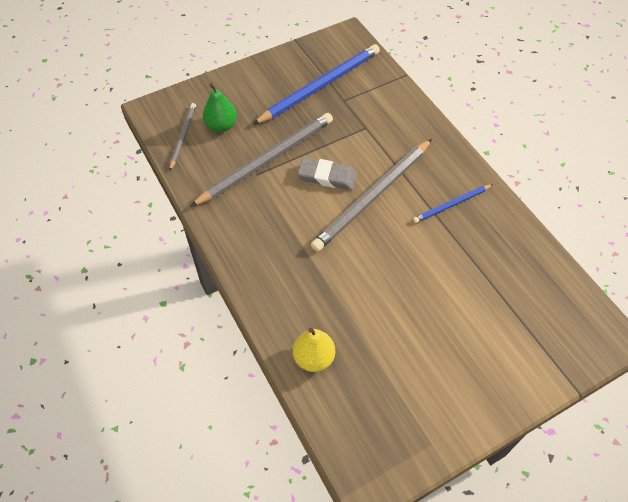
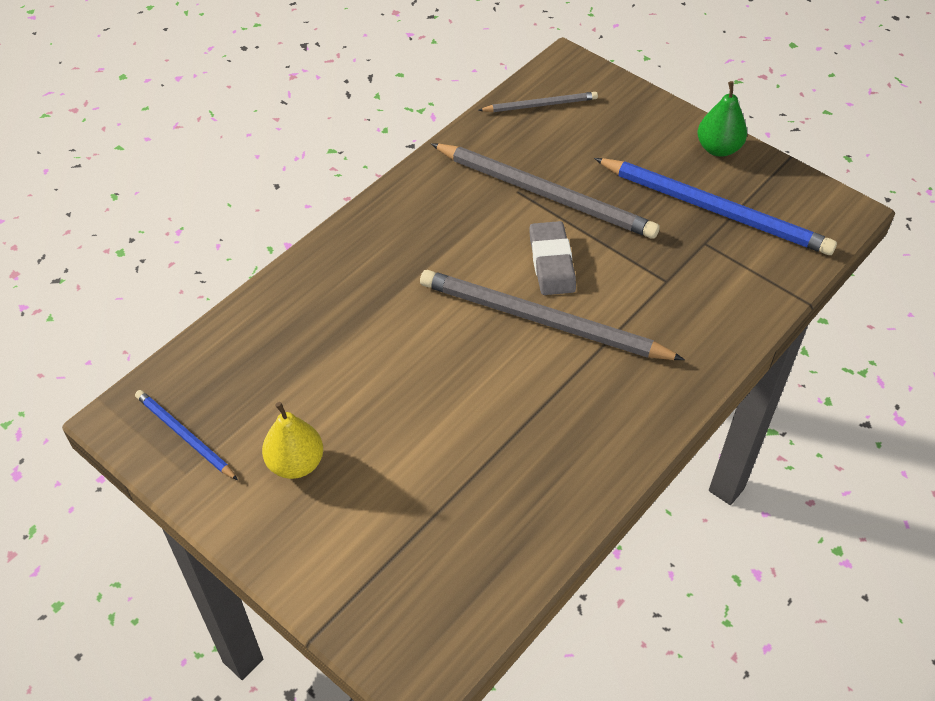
camera: 70 degrees right, 5 degrees down
(221, 126) = (579, 133): green pear -> green pear (718, 148)
(313, 358) = (267, 324): yellow pear -> yellow pear (296, 463)
(451, 205) = (574, 417): blue pencil -> blue pencil (184, 436)

